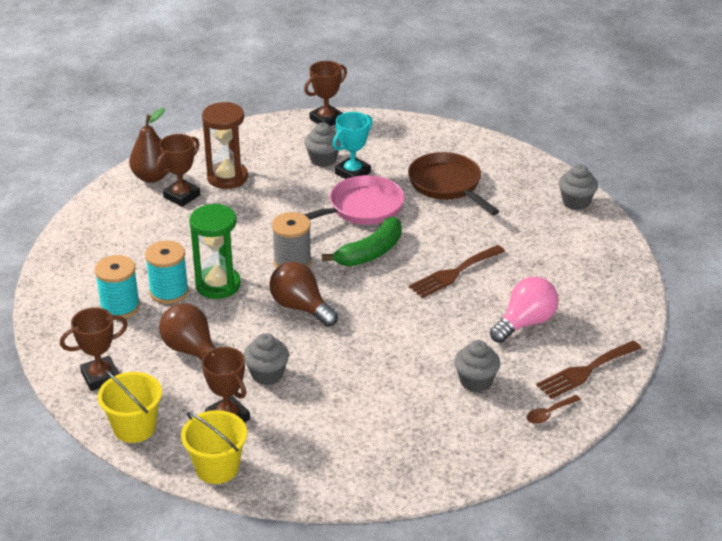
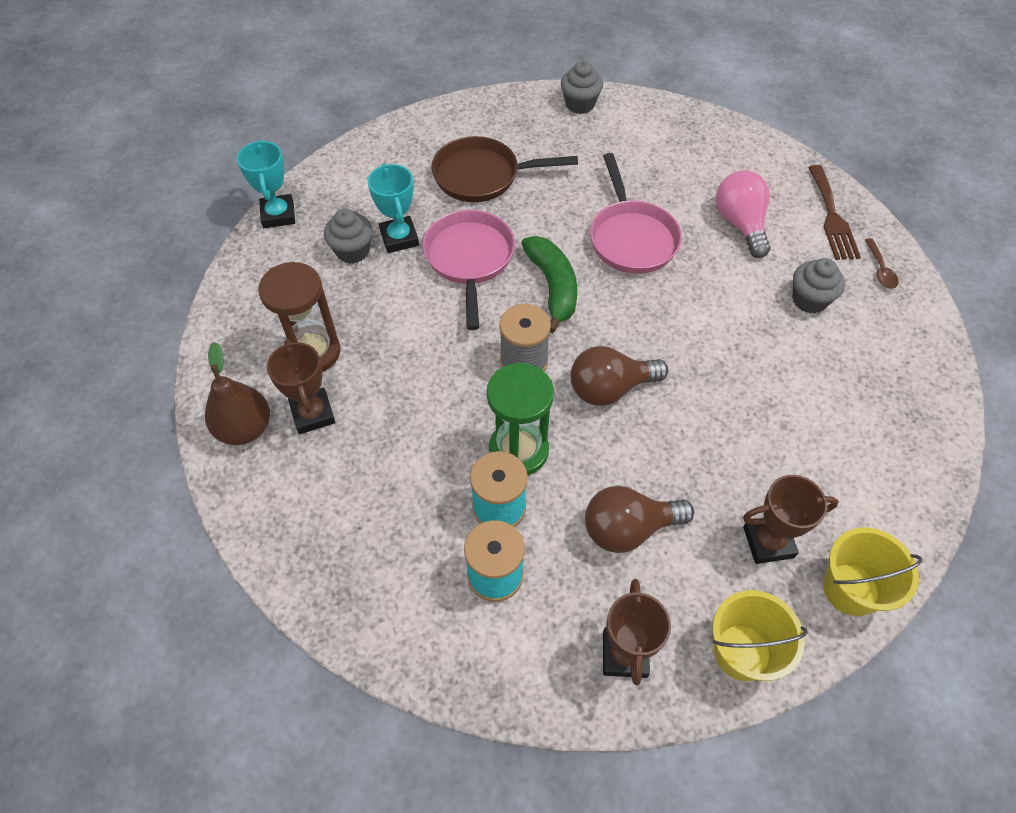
camera: 60 degrees left, 20 degrees up
(267, 374) = (710, 471): grey cupcake -> none
(326, 119) = (278, 215): brown trophy -> turquoise trophy
(454, 273) = (631, 238): brown fork -> pink pan

